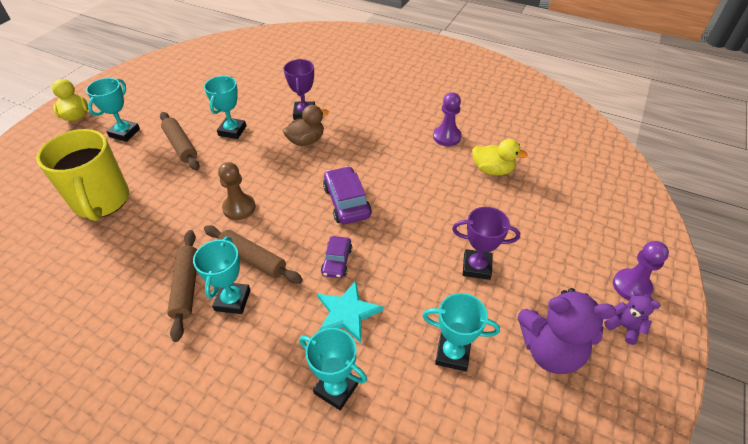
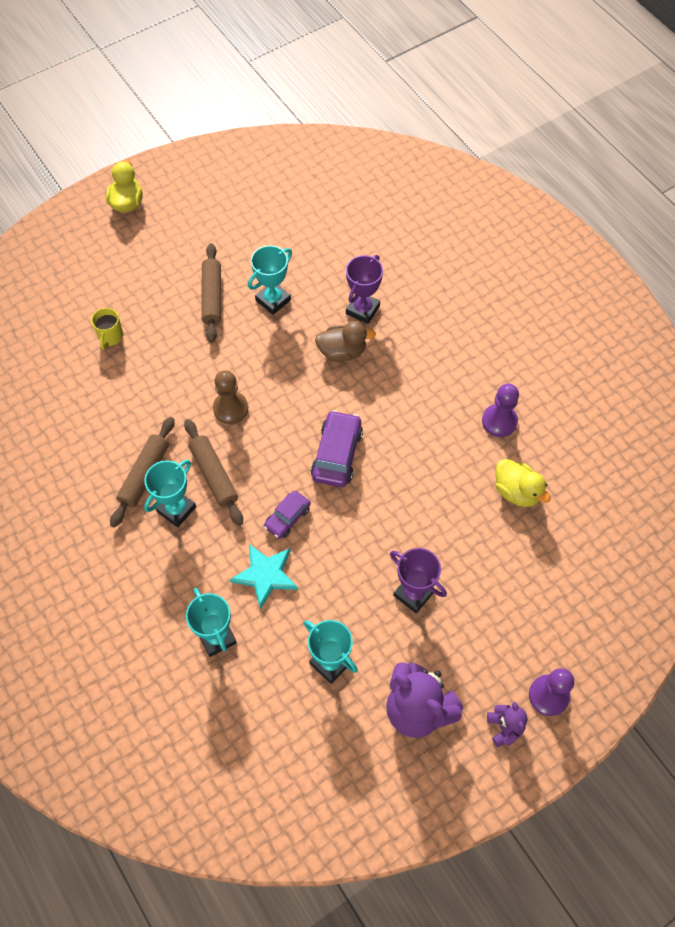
camera: 30 degrees right, 15 degrees up
(102, 201) = (111, 337): yellow mug -> yellow mug, size x0.42
(125, 133) = (165, 252): turquoise trophy -> none

